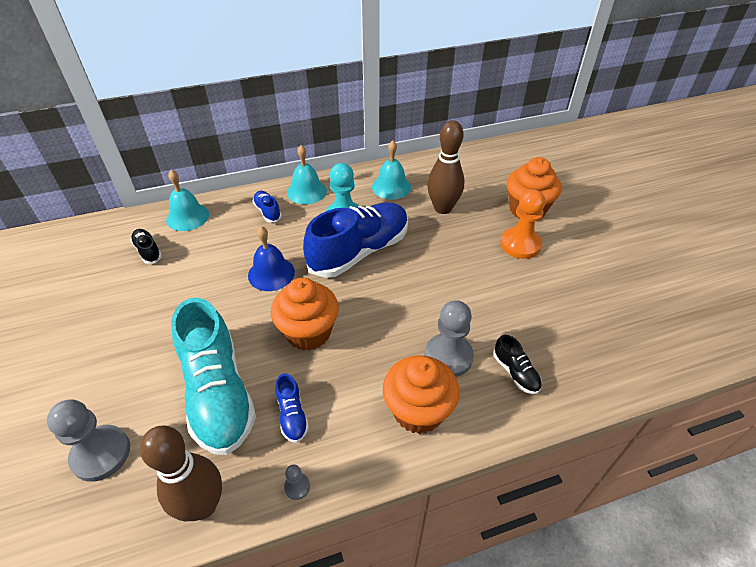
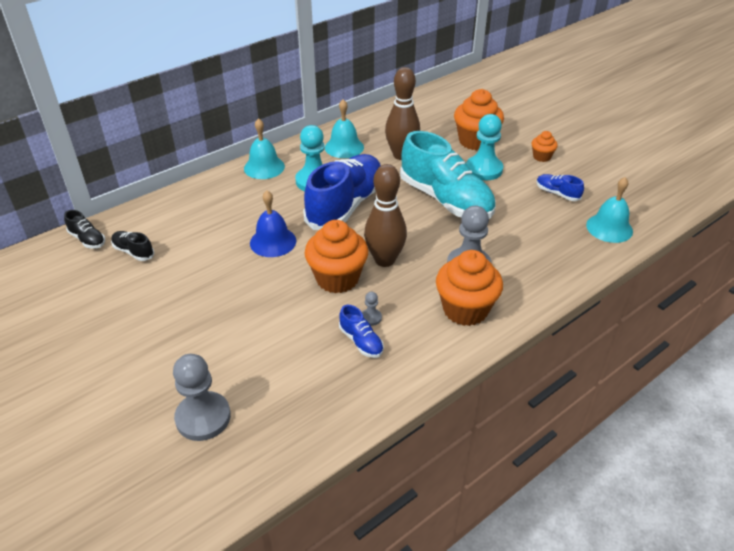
camera: 20 degrees left, 5 degrees down
(187, 217) = (155, 214): turquoise bell -> turquoise bell (609, 228)
(203, 505) = (323, 424): brown bowling pin -> brown bowling pin (384, 260)
(218, 393) = (283, 344): turquoise shoe -> turquoise shoe (446, 200)
(267, 212) = (236, 192): blue shoe -> blue shoe (557, 193)
(297, 486) = (396, 388): grey pawn -> grey pawn (371, 318)
(515, 372) = (528, 263): black shoe -> black shoe (87, 239)
(520, 244) = (484, 169): orange pawn -> turquoise pawn
(591, 244) = (541, 157): none -> orange cupcake

